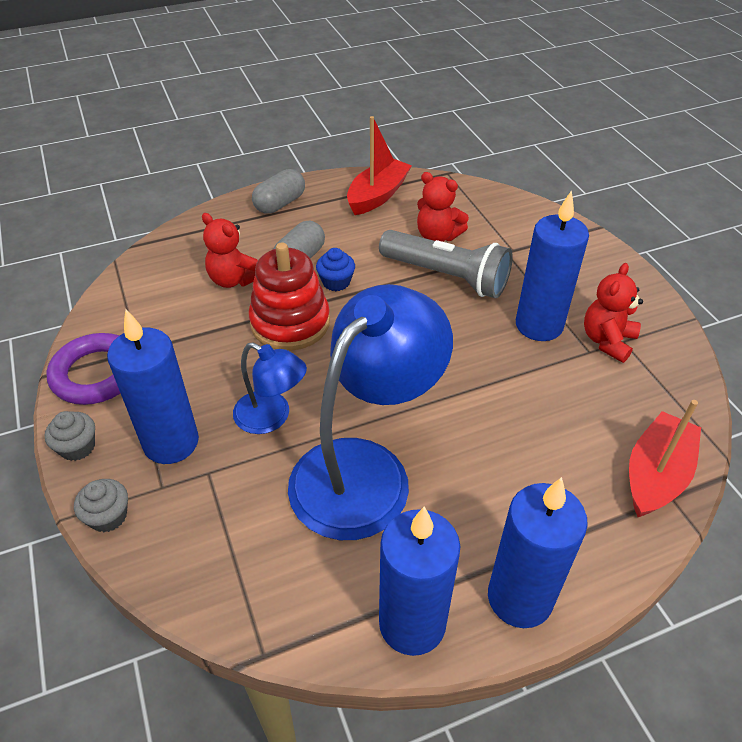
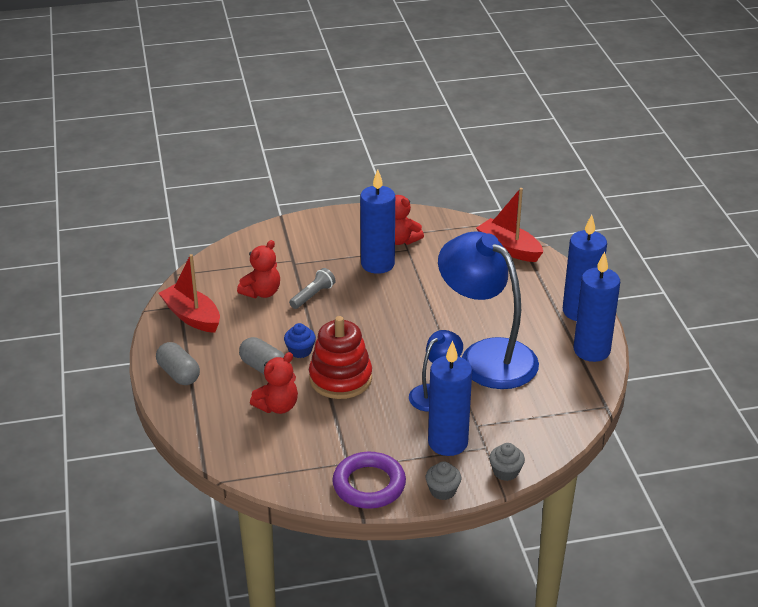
camera: 80 degrees left, 10 degrees down
(446, 277) = (313, 295): grey flashlight -> grey flashlight, size x0.52

